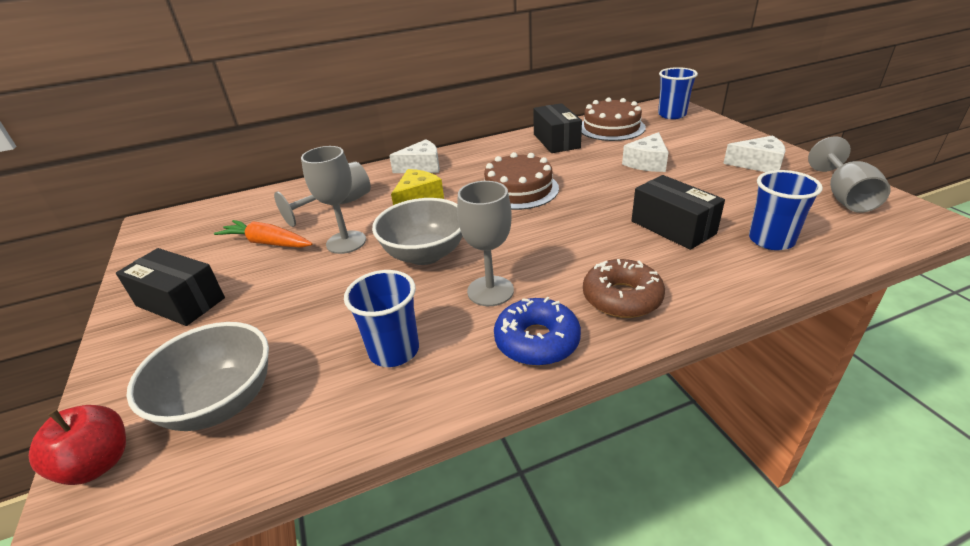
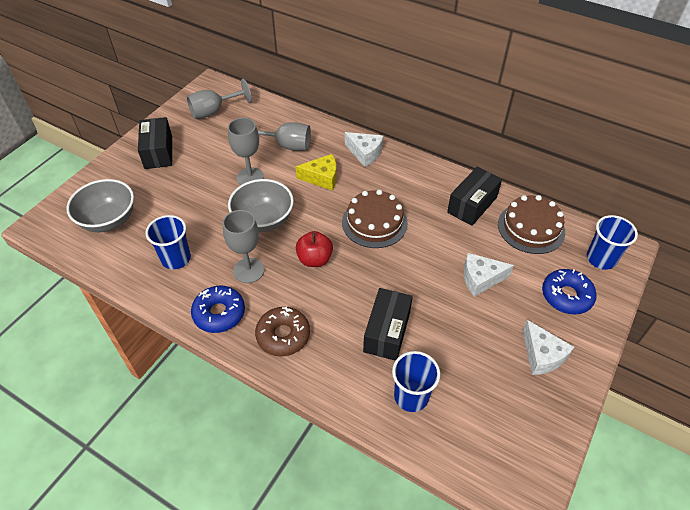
camera: 50 degrees right, 15 degrees up
(98, 464) = (60, 209): red apple -> red apple (314, 259)
(267, 243) = (226, 145): orange carrot -> none
(699, 136) = (566, 296): none -> blue donut
(844, 197) = (524, 431): grey goblet -> grey goblet (214, 111)

